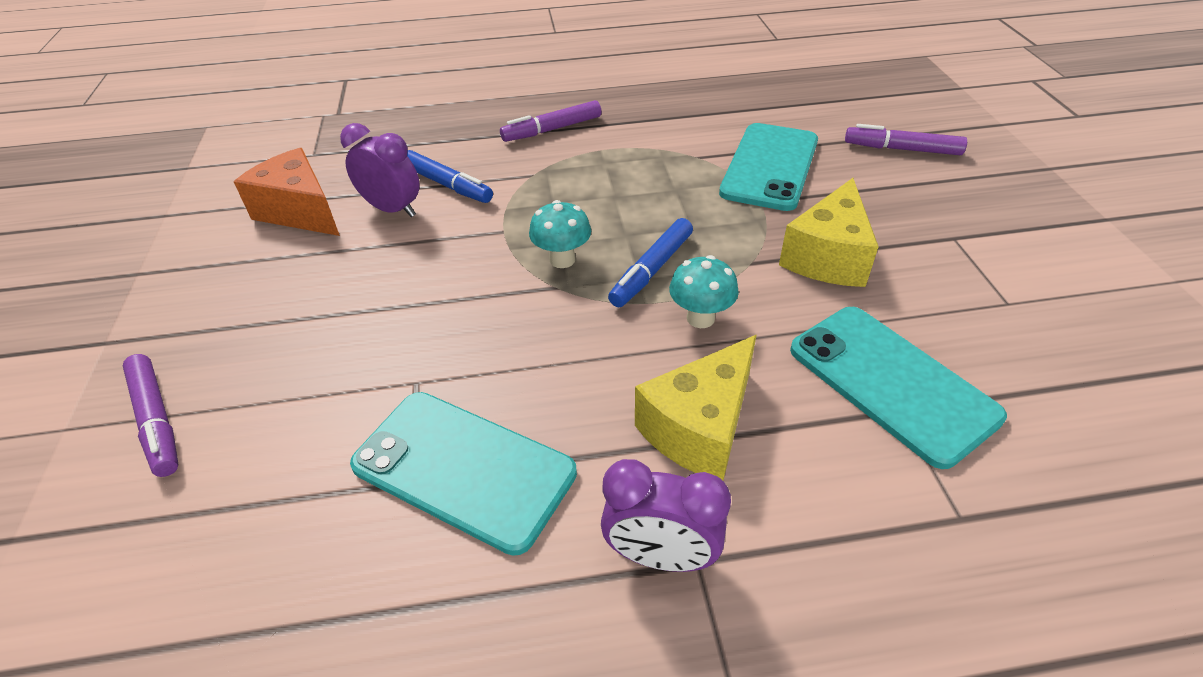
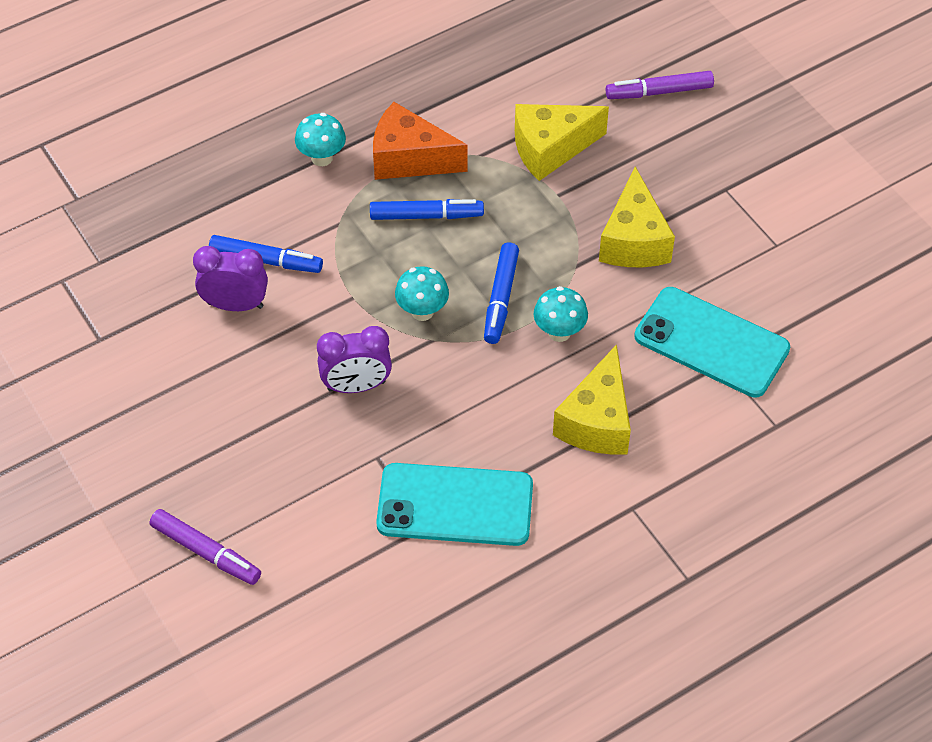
camera: 25 degrees left, 10 degrees up
(300, 211) = (148, 334): orange cheese -> orange cheese (409, 159)
(552, 129) = (322, 158): purple marker -> turquoise mushroom
(617, 187) = (426, 216): none -> blue marker
(661, 556) = (609, 513): purple clock -> purple clock (356, 386)
(770, 166) = (550, 149): turquoise phone -> yellow cheese

